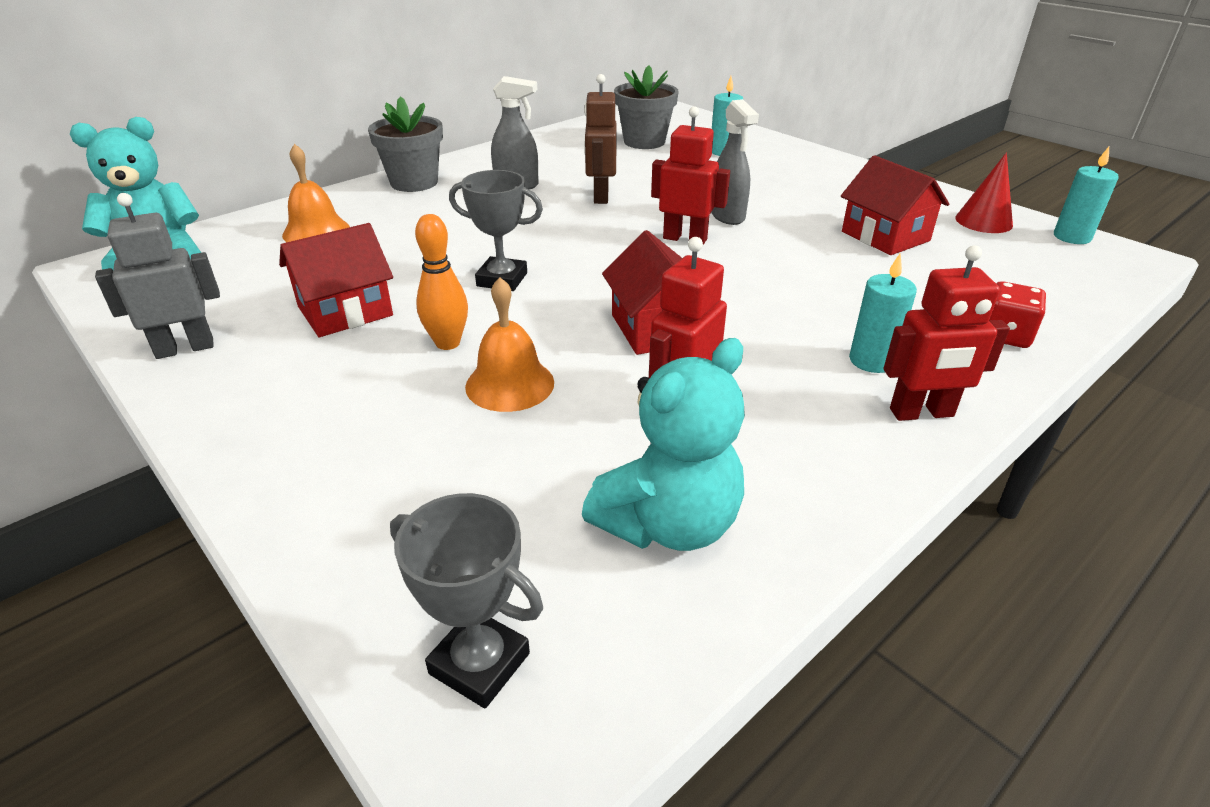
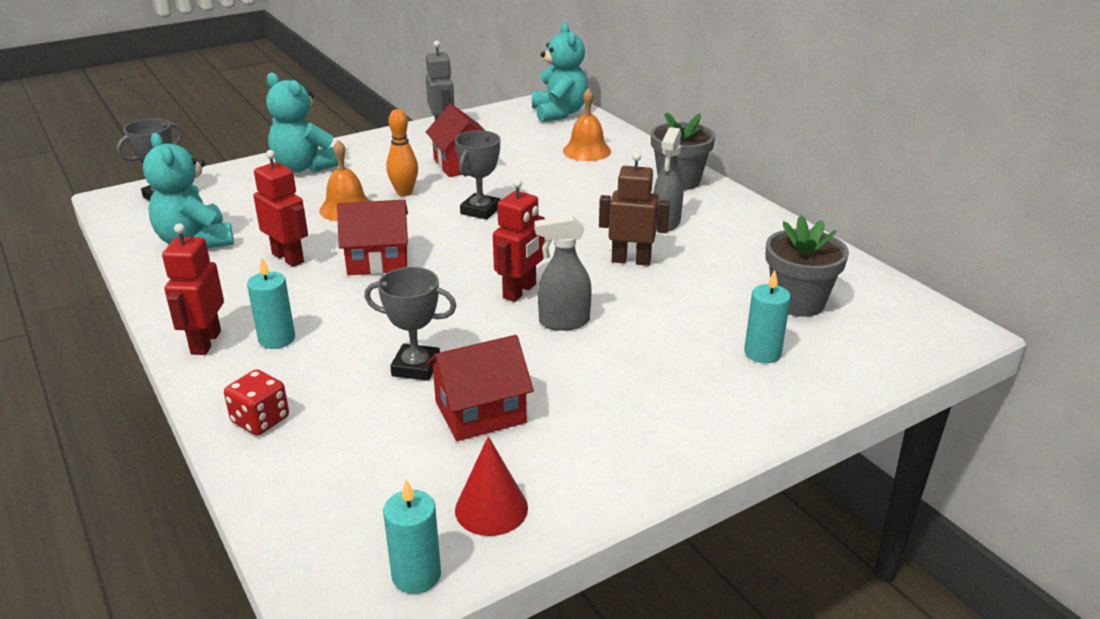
camera: 100 degrees right, 5 degrees down
(331, 473) = (304, 167): none -> turquoise teddy bear
(850, 271) = (416, 367): none -> grey trophy

